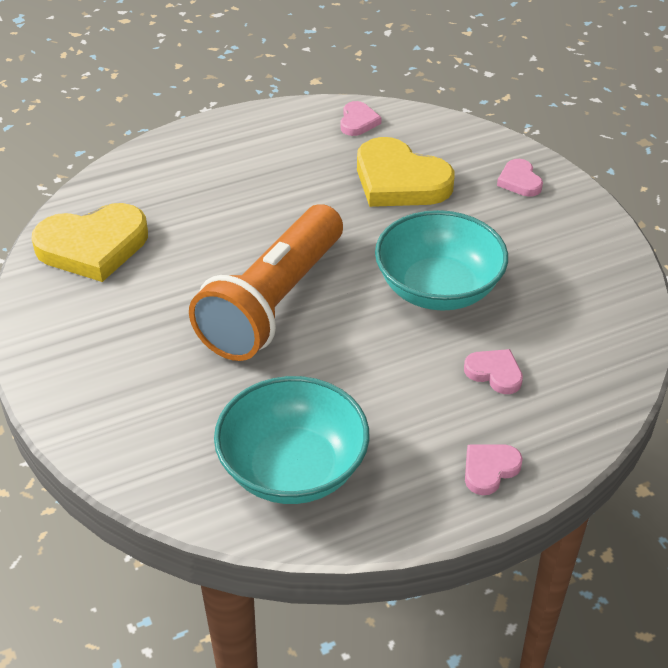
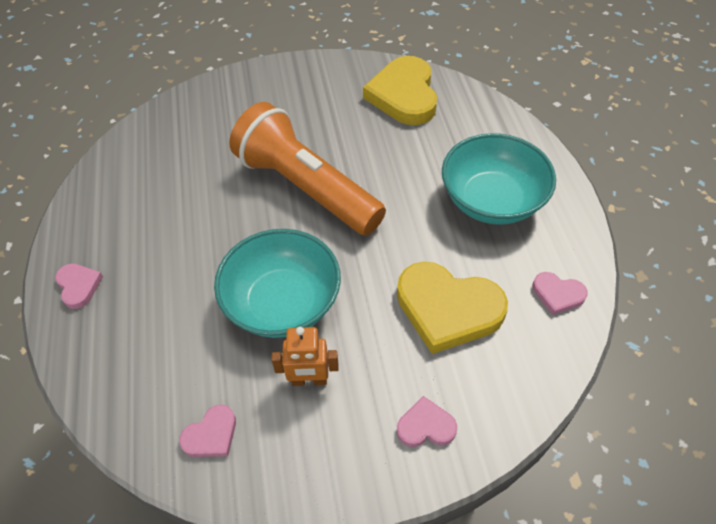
camera: 105 degrees right, 10 degrees up
(293, 469) = (143, 175): turquoise bowl -> turquoise bowl (492, 200)
(399, 181) = (447, 309): yellow heart -> yellow heart turned 120 degrees counterclockwise
(494, 373) = (168, 318): pink heart -> pink heart (211, 435)
(513, 254) = (309, 380): none -> orange robot

